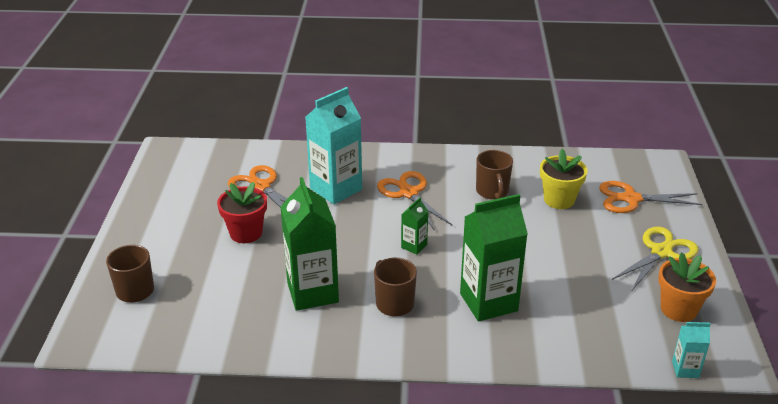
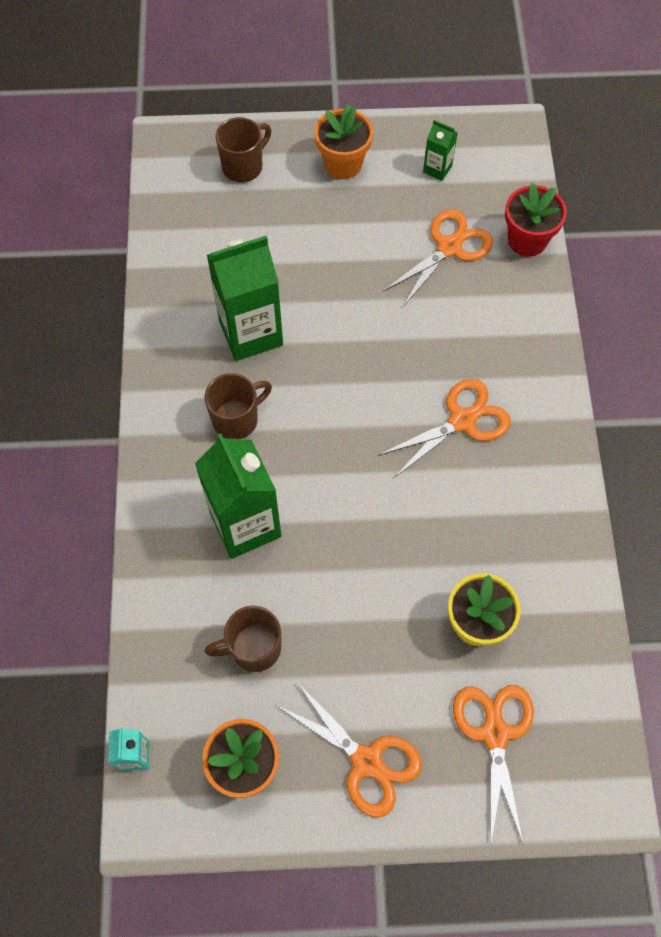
camera: 85 degrees right, 30 degrees up
(158, 233) = (343, 164): none -> orange flower pot
(246, 233) = (352, 249): red flower pot -> red flower pot (527, 240)
(336, 189) = (458, 332): turquoise carton -> none
(414, 246) = (346, 434): green carton -> green carton (437, 169)
(492, 192) = (482, 530): brown mug -> brown mug (254, 648)
(661, 252) = (366, 761): yellow scissors -> orange scissors

